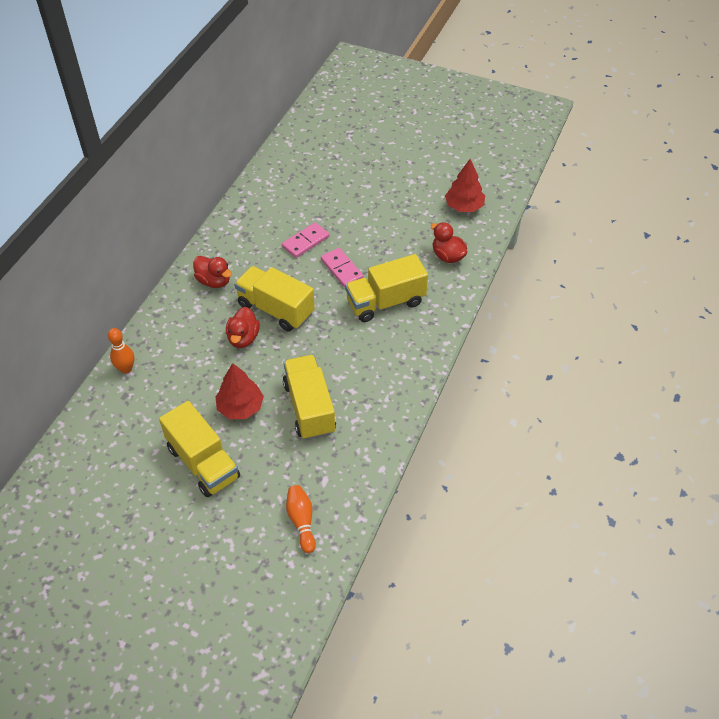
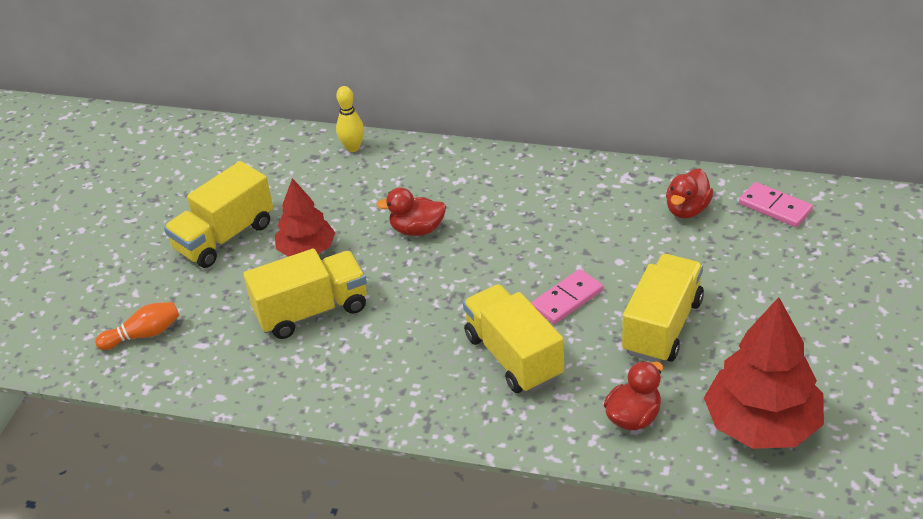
camera: 85 degrees right, 10 degrees down
(126, 369) = (353, 148): orange bowling pin -> yellow bowling pin
(214, 281) = (509, 184): red duck -> red duck (687, 209)
(276, 309) = (473, 248): yellow truck -> yellow truck (662, 326)
(305, 242) = (610, 253): pink domino -> pink domino (775, 207)
(464, 206) = (762, 425): red tree -> red tree, size x1.62

